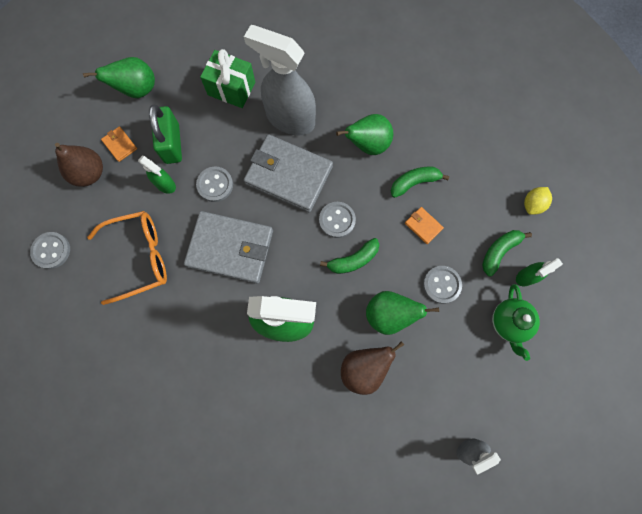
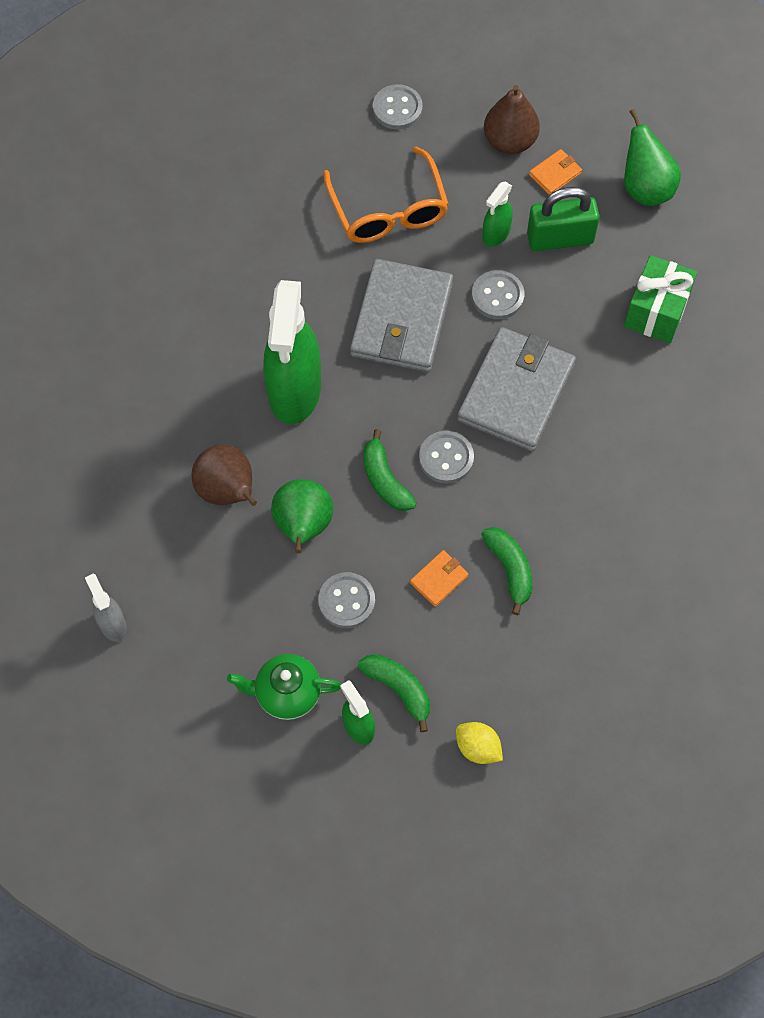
camera: 90 degrees right, 10 degrees down
(290, 119) = (609, 392): grey spray bottle -> none
(368, 144) = (572, 503): green pear -> none

